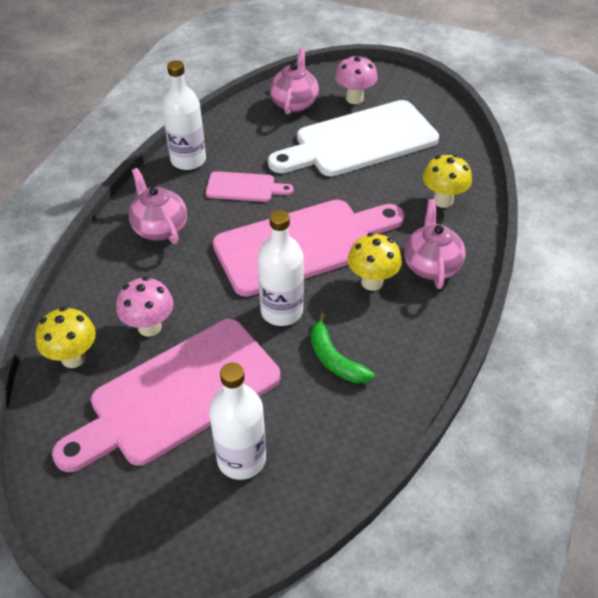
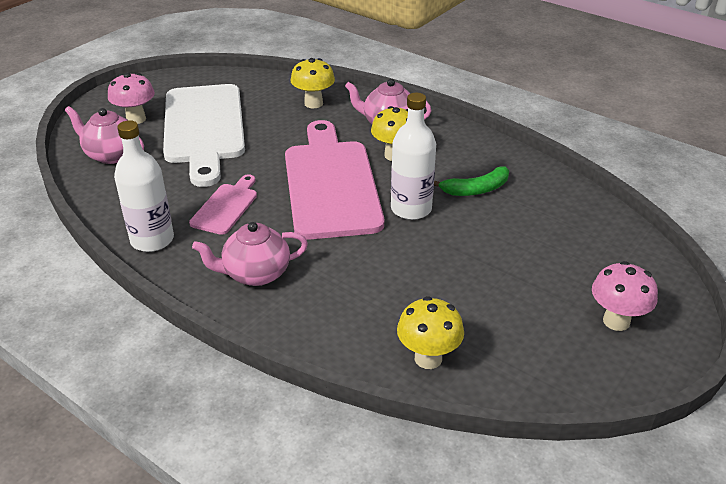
camera: 75 degrees left, 10 degrees down
(149, 327) = (402, 296): pink mushroom -> pink mushroom (616, 321)
(177, 395) = (495, 286): pink cutting board -> none
(241, 459) = (572, 255): white bottle -> none

